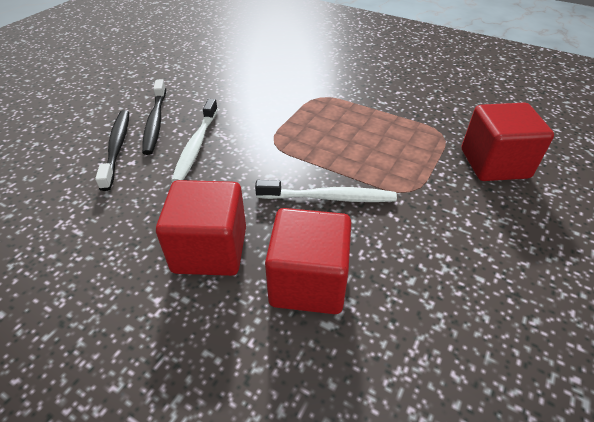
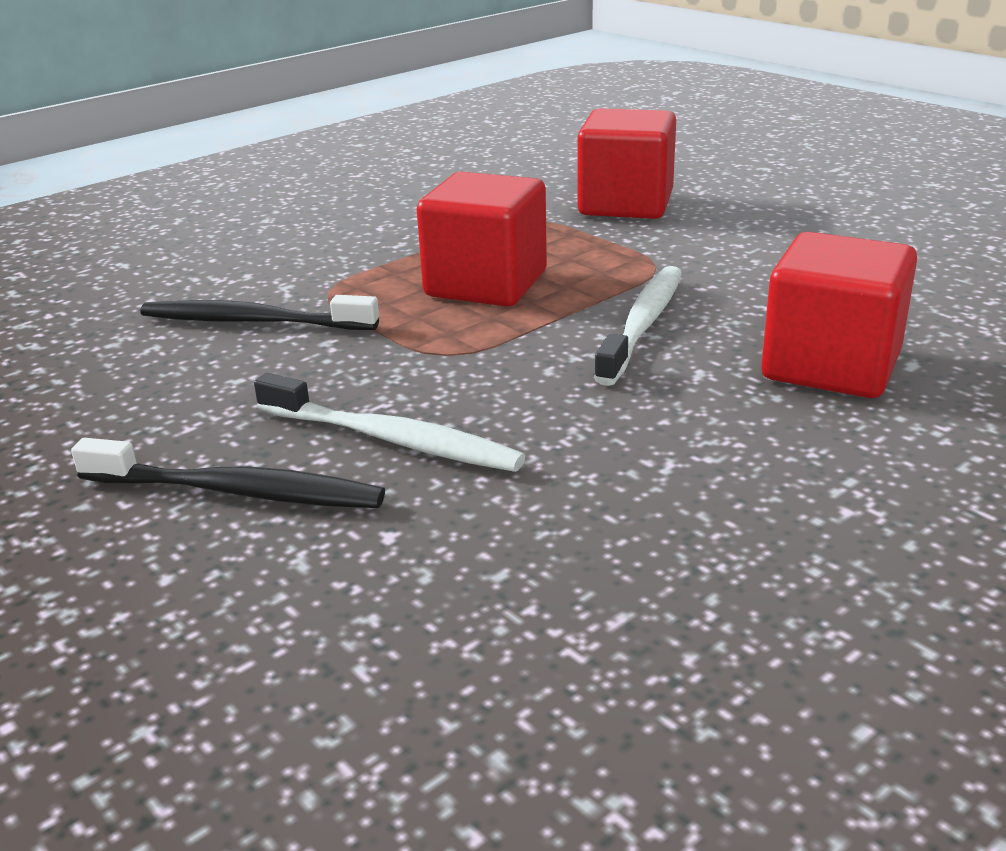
camera: 70 degrees left, 15 degrees down
(117, 147) = (308, 556): black toothbrush -> black toothbrush (253, 322)
(210, 250) = (735, 445): red cube -> red cube (486, 284)

